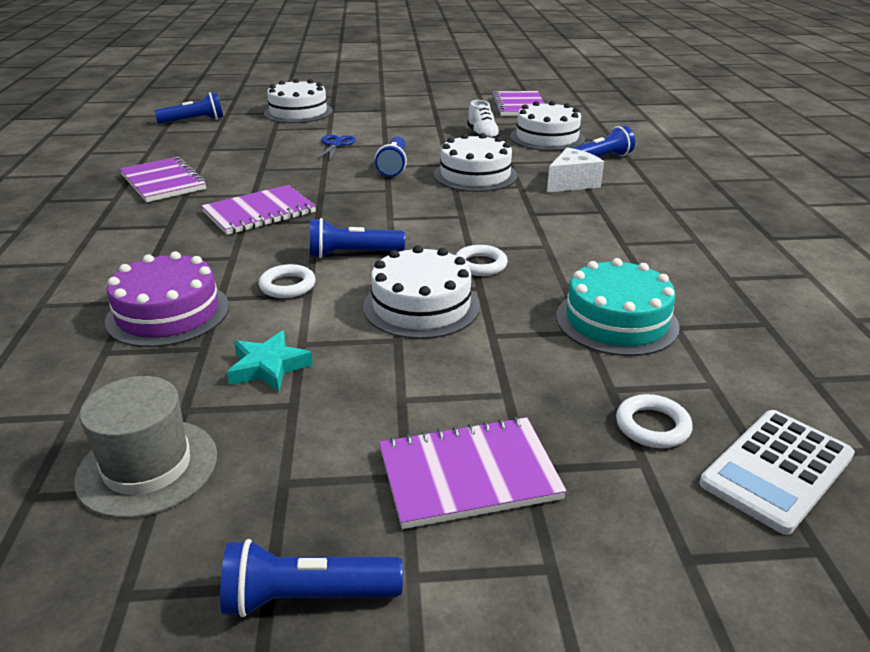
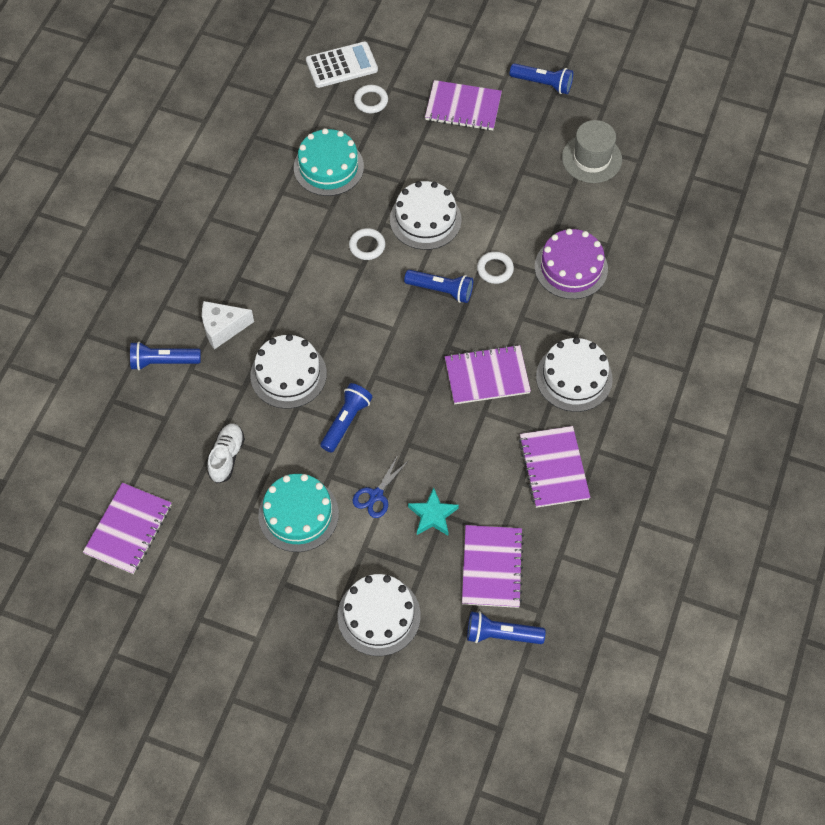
camera: 155 degrees left, 30 degrees up
(212, 138) = (492, 567): none -> purple notebook
(268, 367) = (526, 201): turquoise star -> turquoise star (432, 515)
(396, 129) = (298, 514): none -> turquoise cake
(547, 138) = (169, 428): white cake -> white cake (574, 377)

